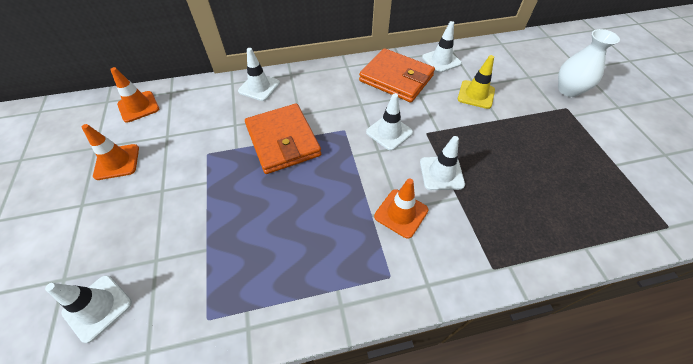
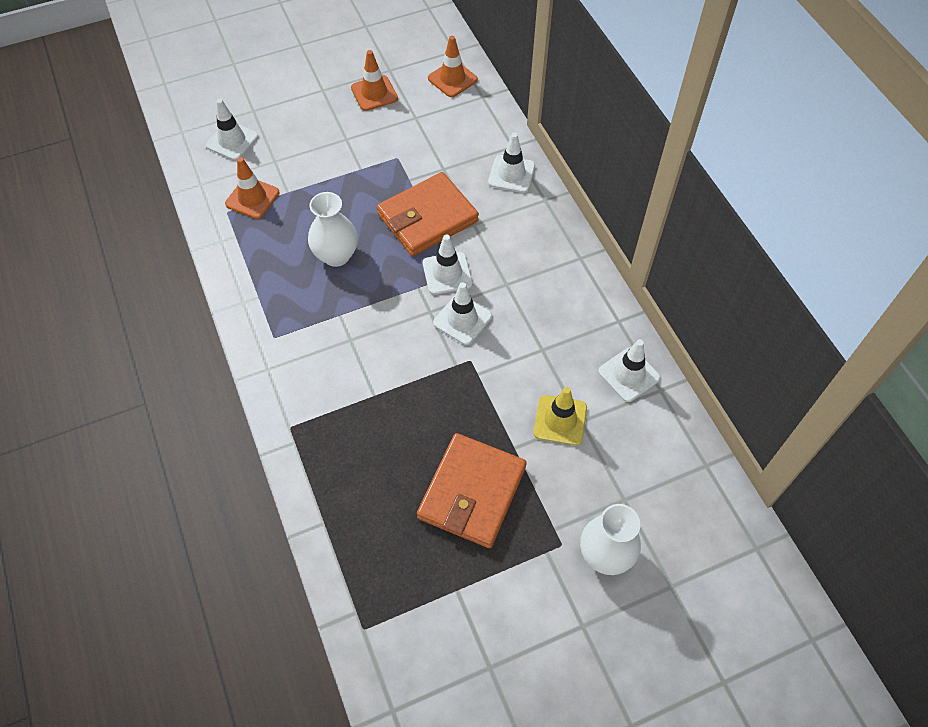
camera: 80 degrees right, 5 degrees up
(303, 212) = (336, 255): none -> white vase
(396, 78) = (569, 319): orange wallet -> orange wallet (472, 492)
(401, 213) = (346, 341): orange traffic cone -> orange traffic cone (252, 198)
(441, 173) = (406, 378): white traffic cone -> white traffic cone (447, 273)

